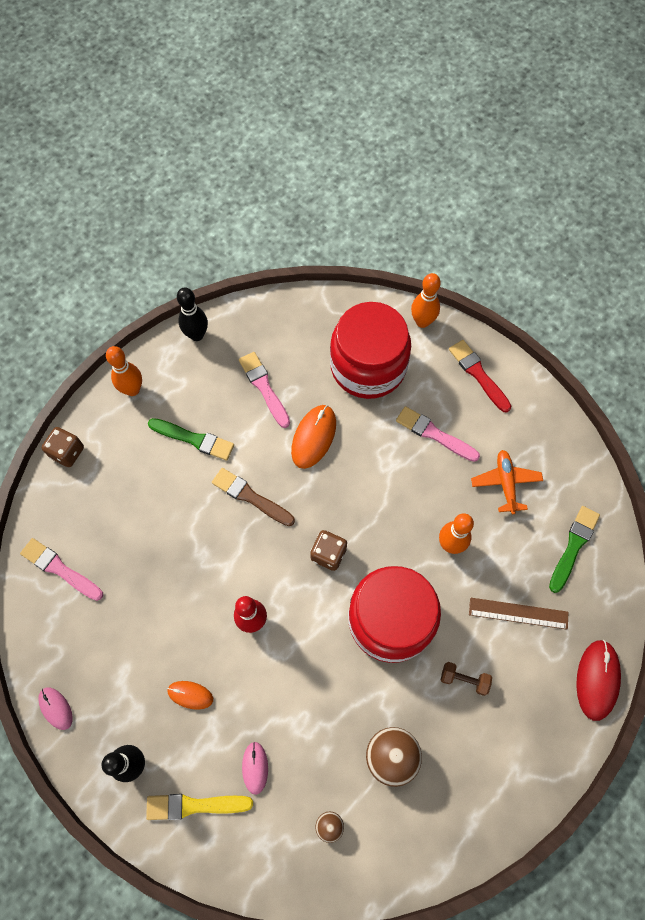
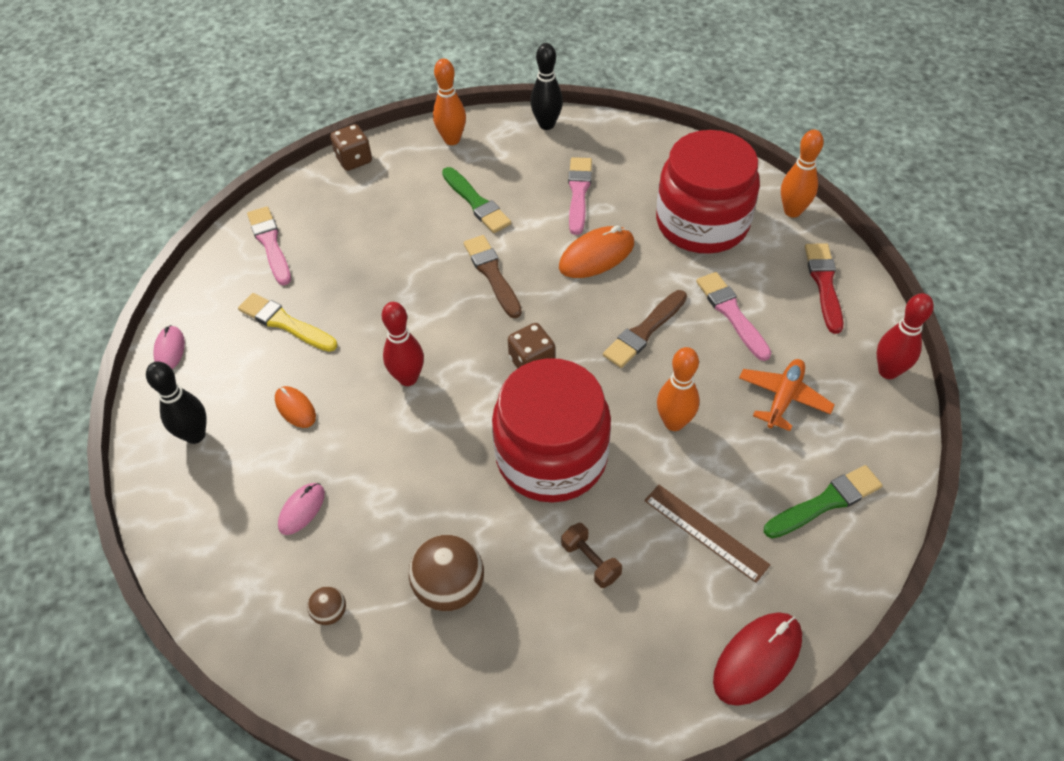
camera: 35 degrees right, 15 degrees down
(194, 805) = (217, 507): yellow brush -> yellow brush (285, 323)
(387, 483) = (644, 331): none -> brown brush
(555, 423) = (888, 371): none -> red bowling pin

